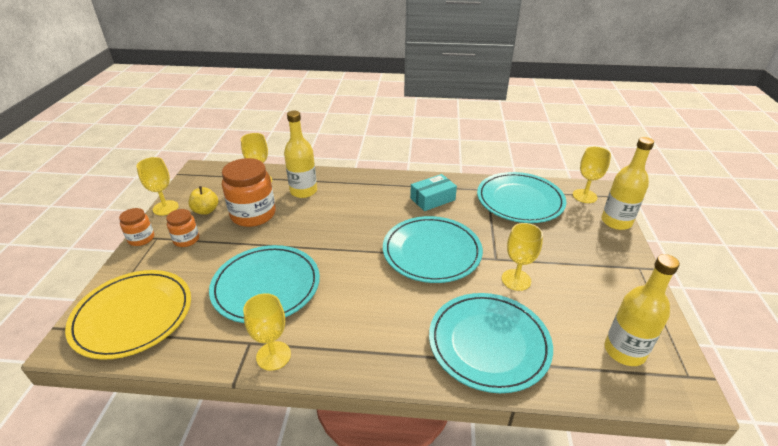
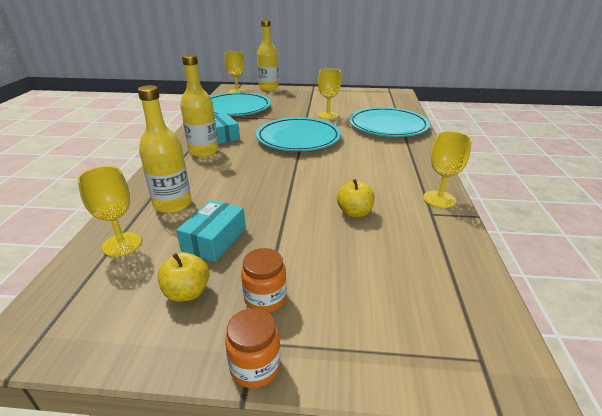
camera: 90 degrees left, 5 degrees down
(133, 316) = (435, 315): yellow plate -> none
(165, 208) = (155, 357): yellow goblet -> none
(253, 214) = (214, 239): orange jar -> turquoise box
(266, 286) = (354, 212): turquoise plate -> yellow apple
(624, 351) = (379, 99): yellow bottle -> yellow bottle (203, 151)

